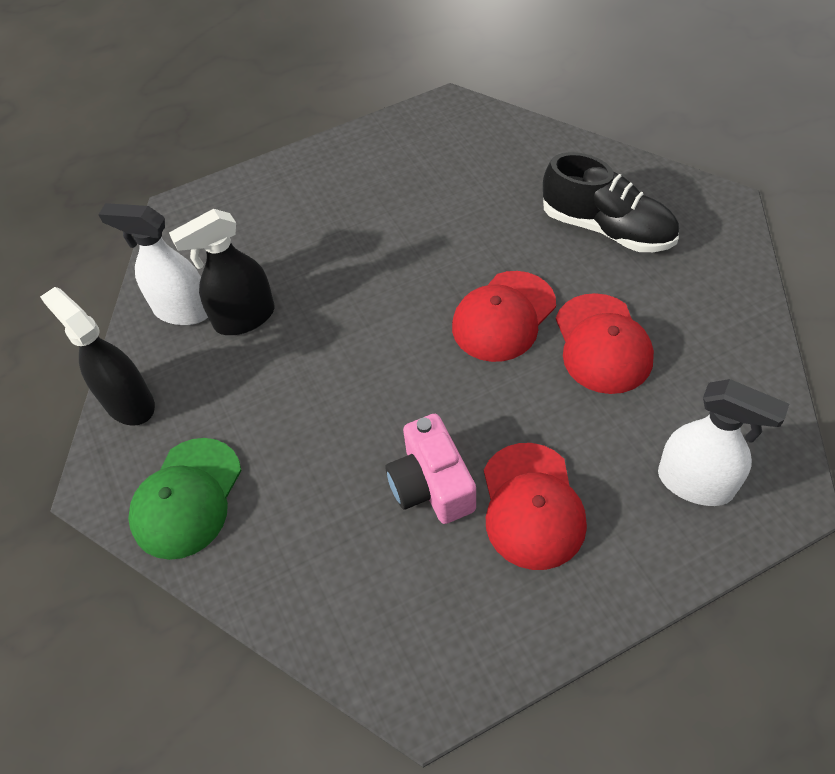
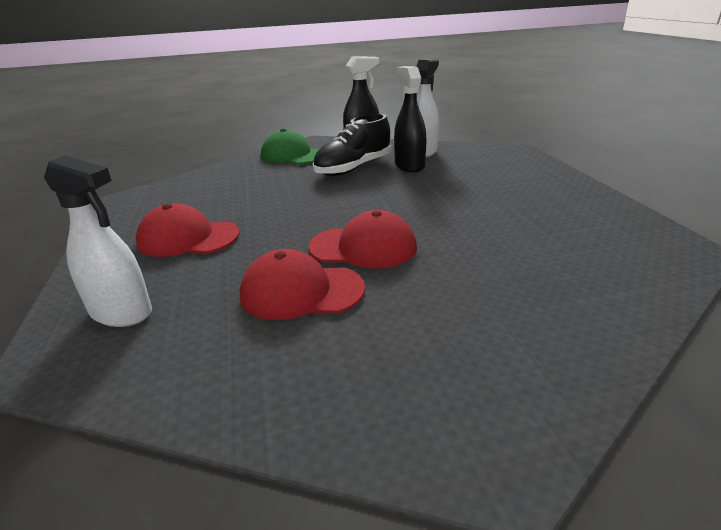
camera: 100 degrees right, 25 degrees down
(431, 485) = (239, 209): pink camera -> none
(503, 316) = (363, 247): red cap -> red cap turned 135 degrees clockwise
(607, 228) = (463, 325): black shoe -> black shoe (353, 168)
(695, 483) = (121, 312): white spray bottle -> white spray bottle turned 105 degrees counterclockwise

